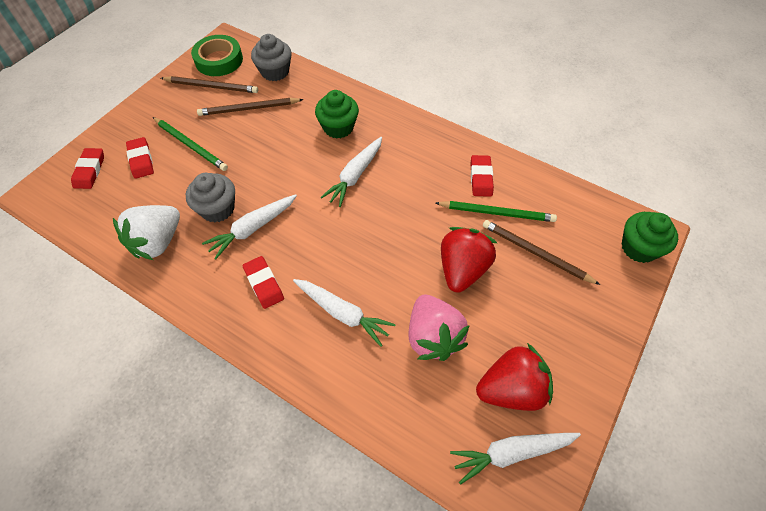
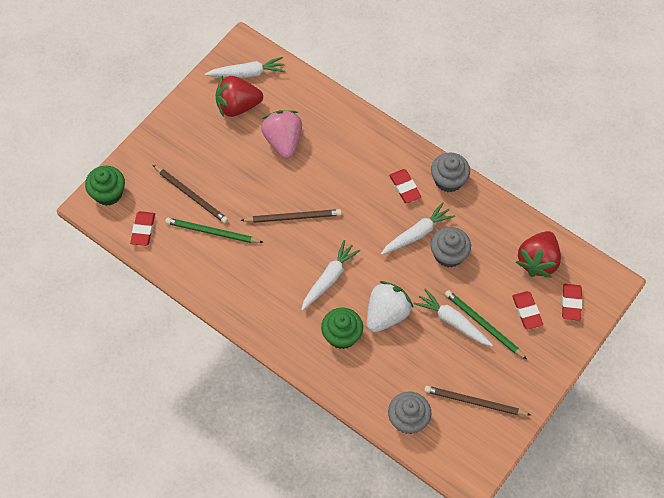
camera: 175 degrees left, 5 degrees up
(158, 242) = (493, 228): white strawberry -> white strawberry (386, 314)
(204, 298) = (448, 180): none -> grey cupcake
(219, 60) = (472, 443): green tape -> none
(249, 109) = (432, 367): brown pencil -> brown pencil (293, 217)
(343, 313) = (345, 162): white carrot -> white carrot (452, 321)
(462, 269) = (252, 187): red strawberry -> red strawberry (538, 261)
(481, 178) = (217, 267): red eraser -> red eraser (143, 230)

